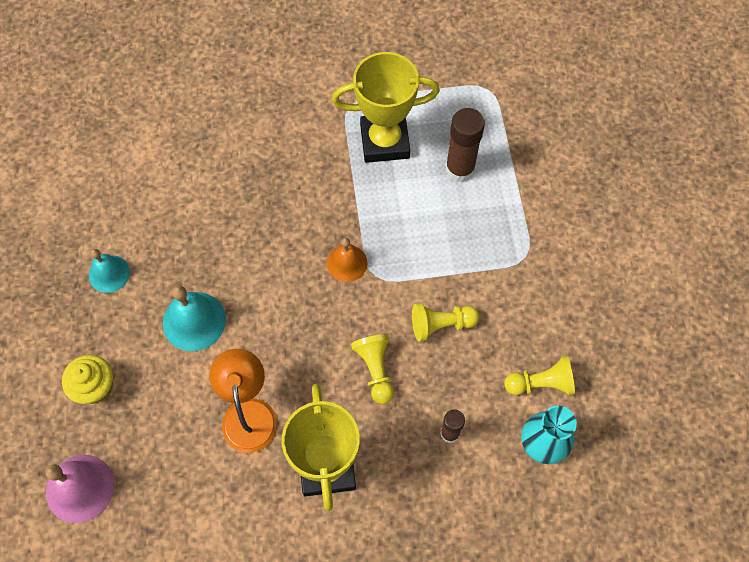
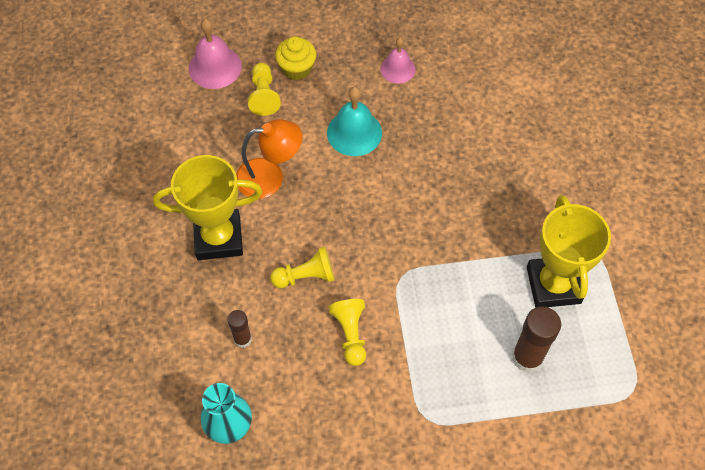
camera: 90 degrees right, 5 degrees down
(109, 273) = (397, 69): turquoise bell -> pink bell
(347, 263) = (414, 251): orange bell -> none
(541, 383) = (288, 425): yellow pawn -> yellow pawn (264, 96)

